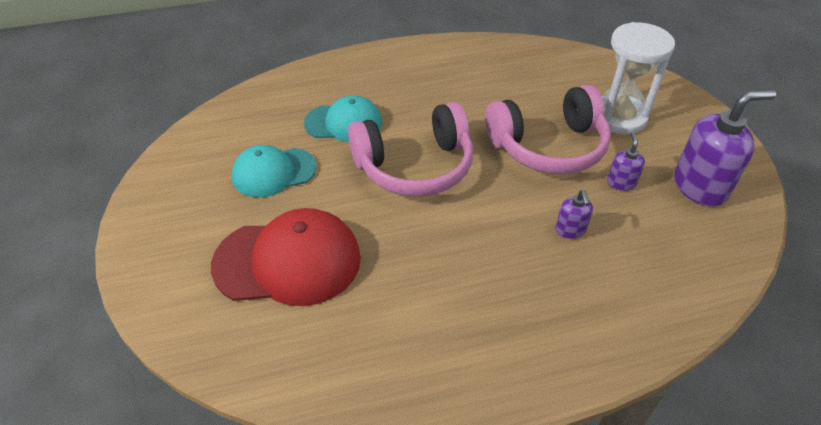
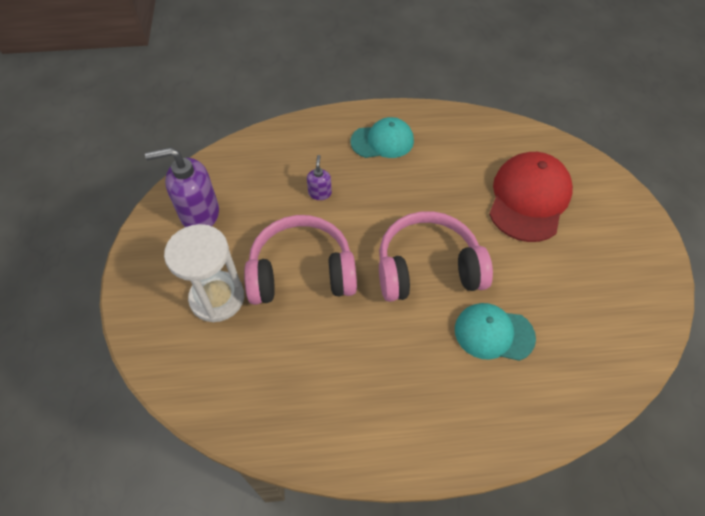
camera: 170 degrees left, 10 degrees up
(274, 172) = (555, 280): turquoise cap -> turquoise cap (382, 141)
(288, 261) = (529, 199): red cap -> red cap turned 105 degrees clockwise
(621, 183) = (259, 226): purple soap dispenser -> none

